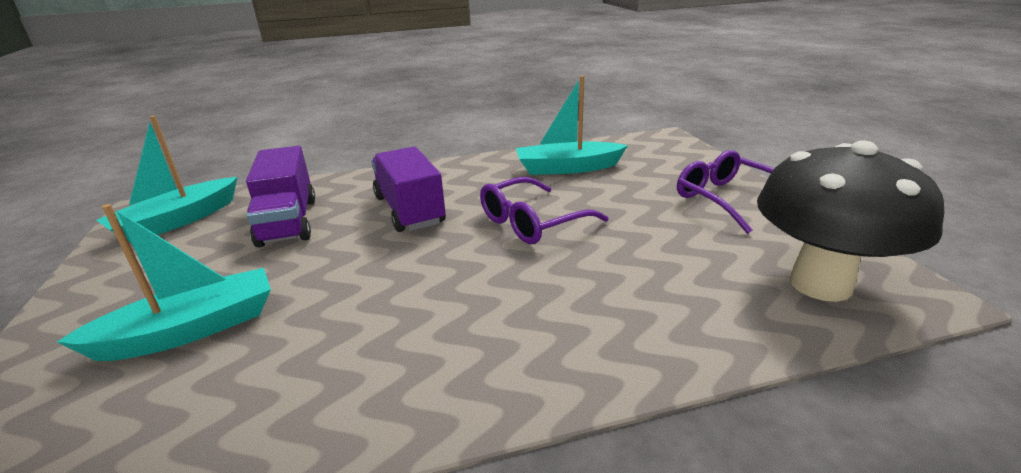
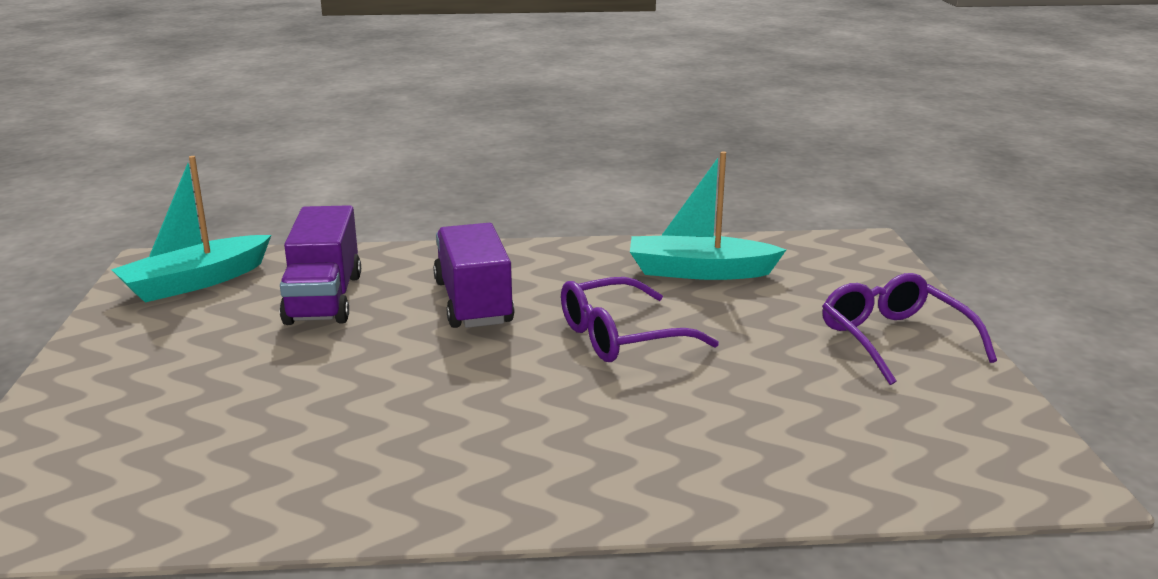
camera: 10 degrees right, 5 degrees down
(190, 330) = (208, 402): turquoise boat -> none
(820, 284) = (940, 453): black mushroom -> none

